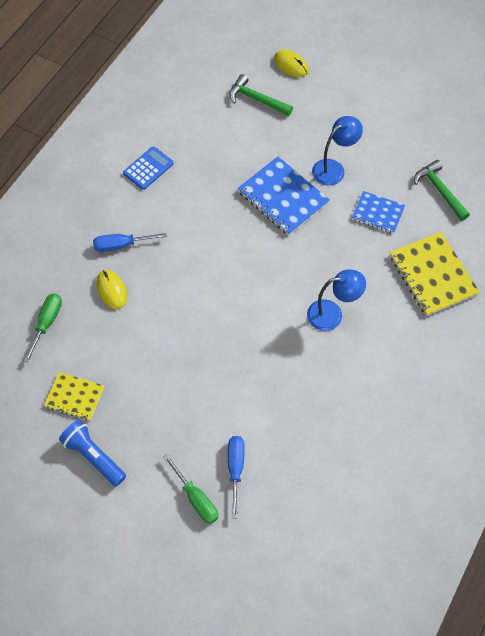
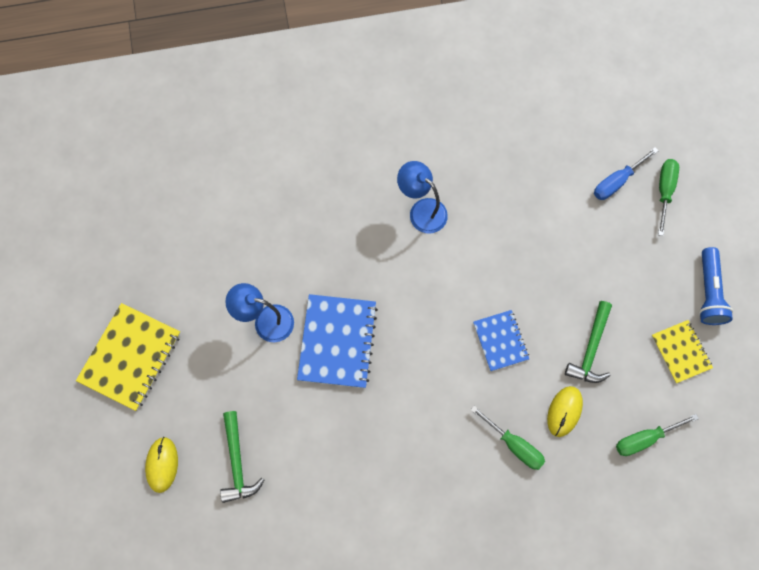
camera: 130 degrees left, 10 degrees up
(121, 245) = (514, 445): blue screwdriver -> green screwdriver
(148, 168) = (411, 498): blue calculator -> none
(378, 213) = (285, 247): blue notebook -> blue notebook (500, 341)
(432, 275) = (314, 160): yellow notebook -> yellow notebook (130, 357)
(439, 190) = (215, 212): green hammer -> green hammer (591, 349)

